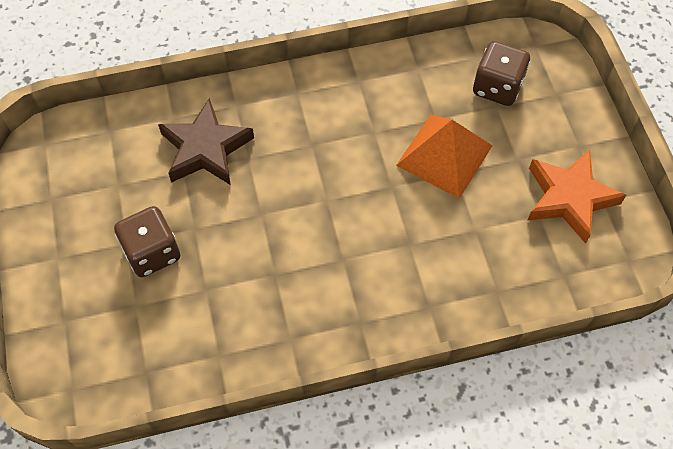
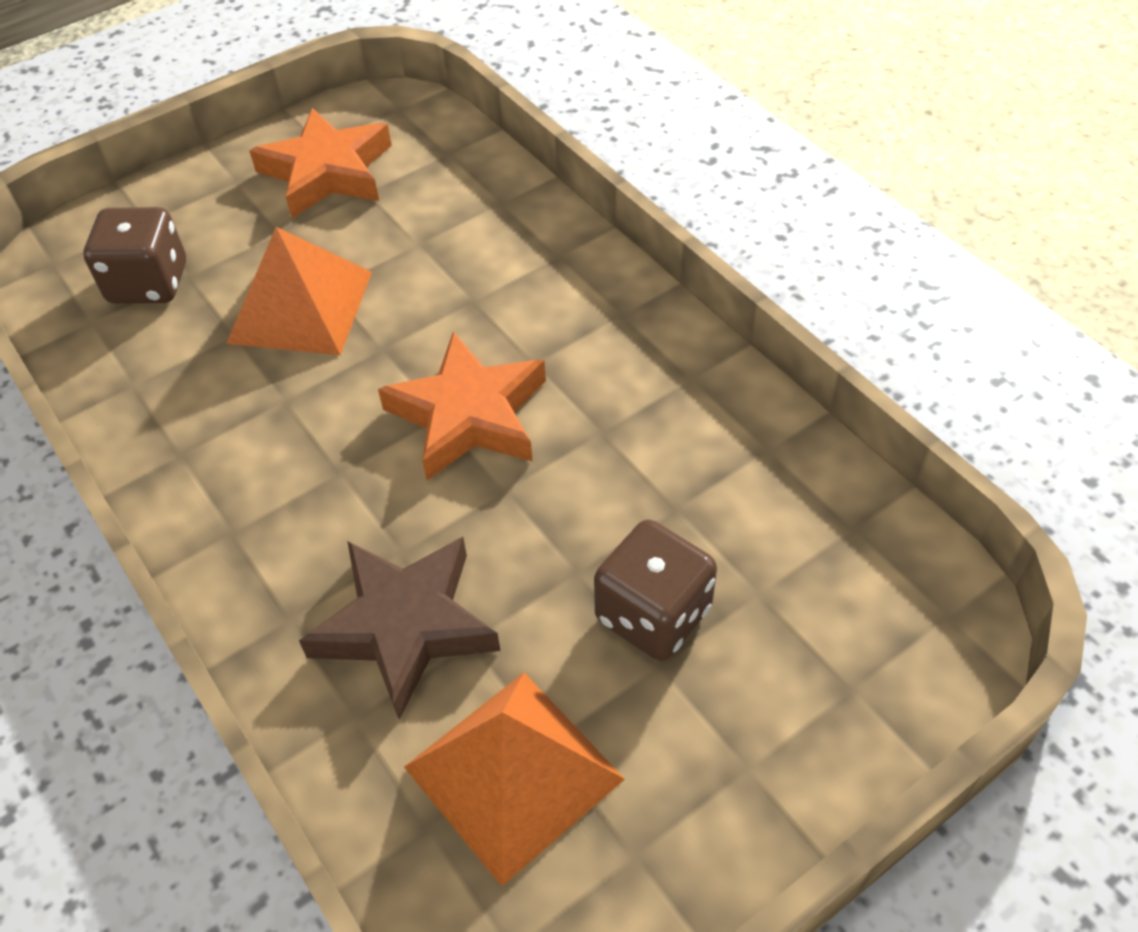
camera: 110 degrees left, 10 degrees down
(111, 168) = (513, 773): none -> orange pyramid
(319, 214) = (469, 415): none -> orange star

